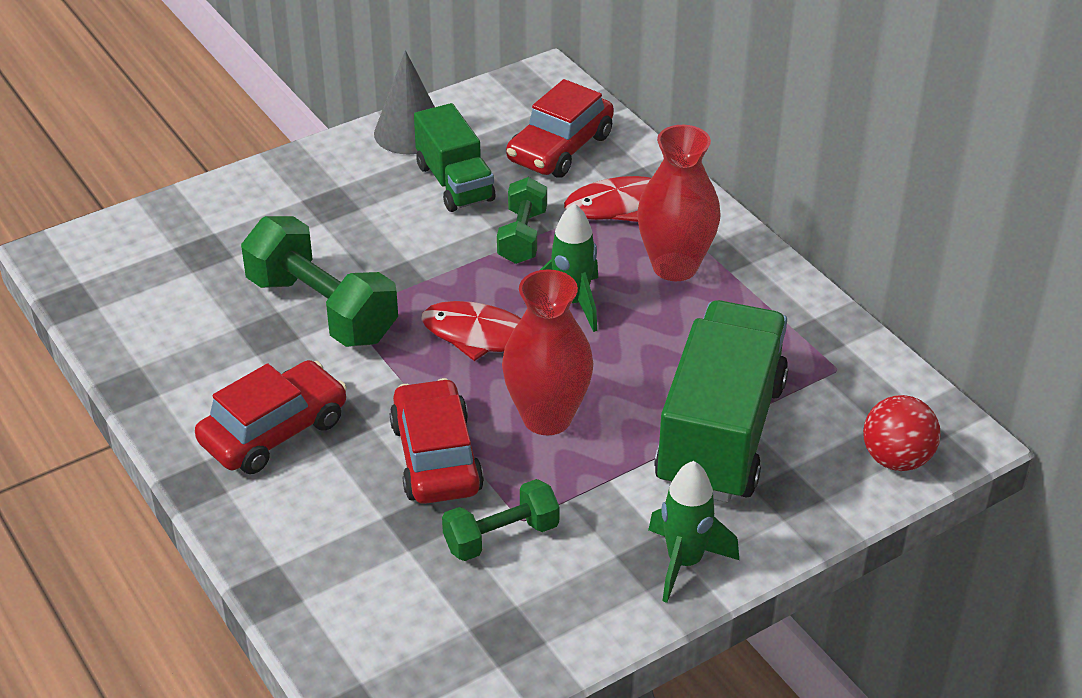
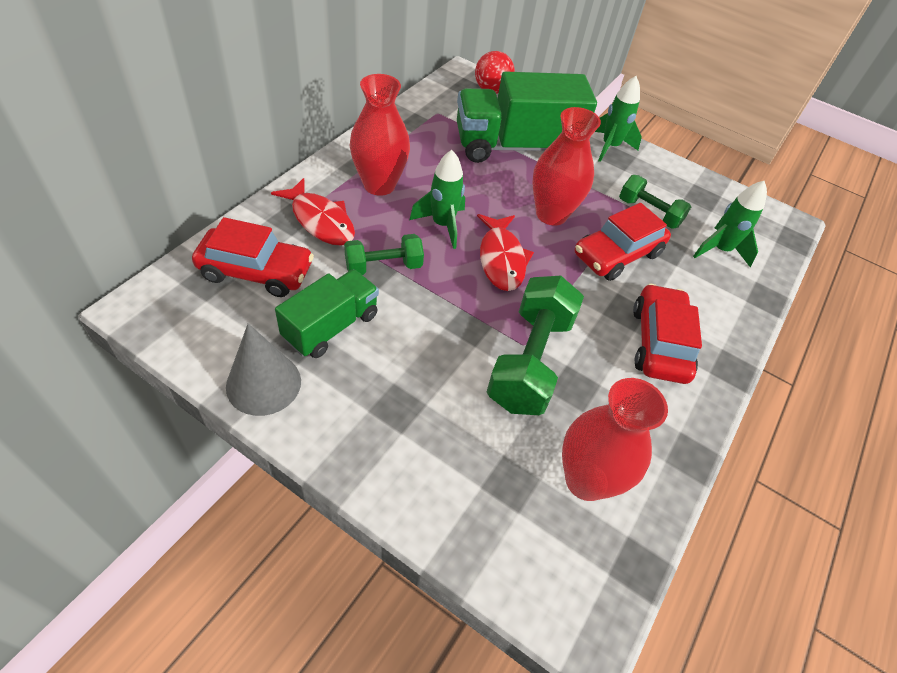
camera: 120 degrees left, 10 degrees up
(167, 300) = (586, 480): none -> red vase
(274, 431) = (659, 343): red car -> red car turned 75 degrees clockwise
(382, 588) = (720, 250): none -> green rocket

